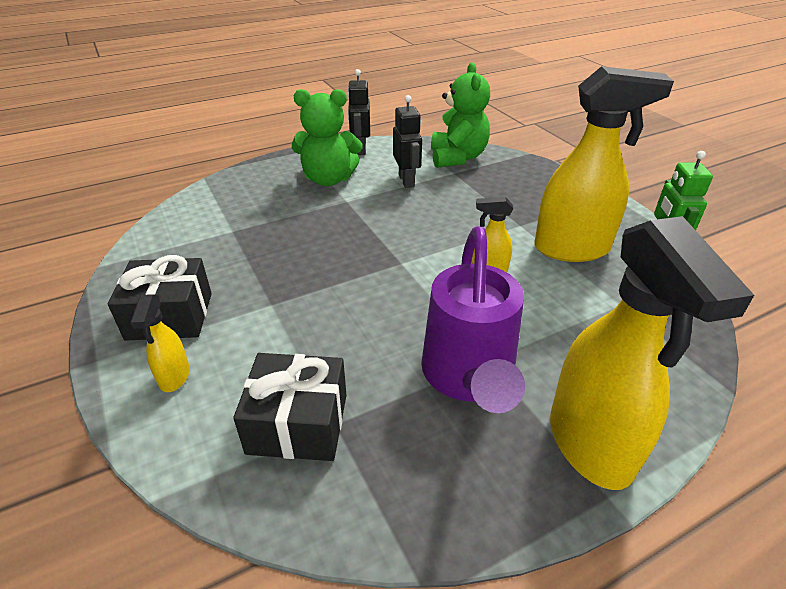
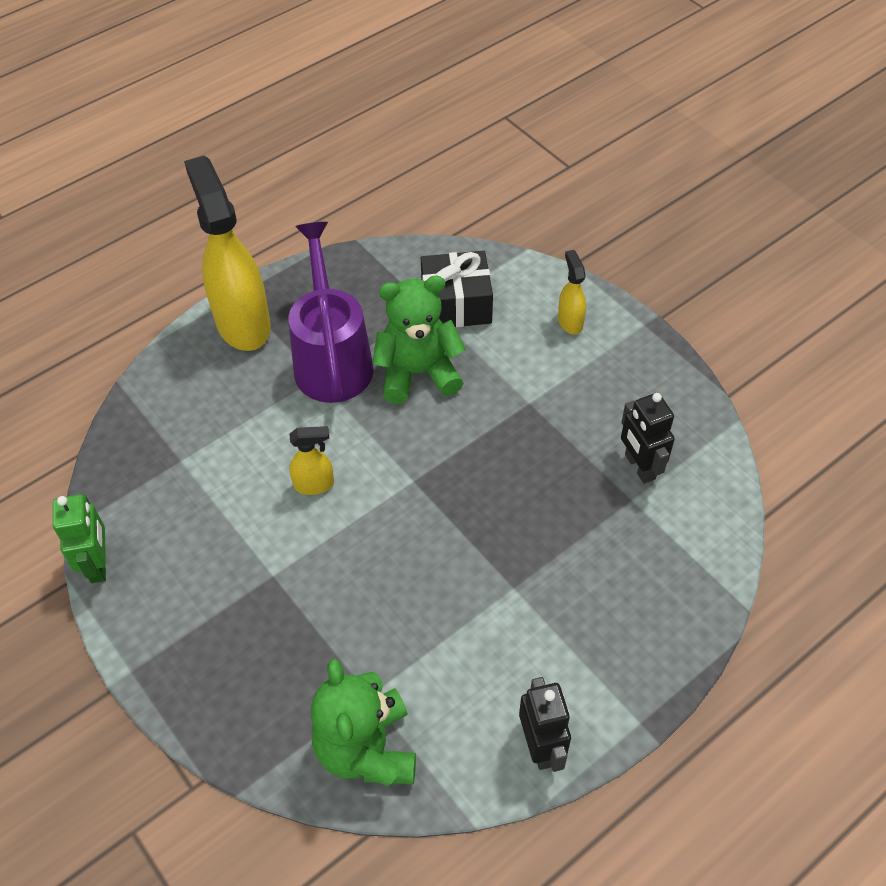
camera: 170 degrees right, 15 degrees up
(170, 316) = (616, 374): black gift -> none
(328, 179) = (559, 638): green teddy bear -> green teddy bear (418, 373)
(407, 181) = (439, 656): black robot -> black robot (639, 467)
(572, 249) = (213, 538): yellow spray bottle -> none

